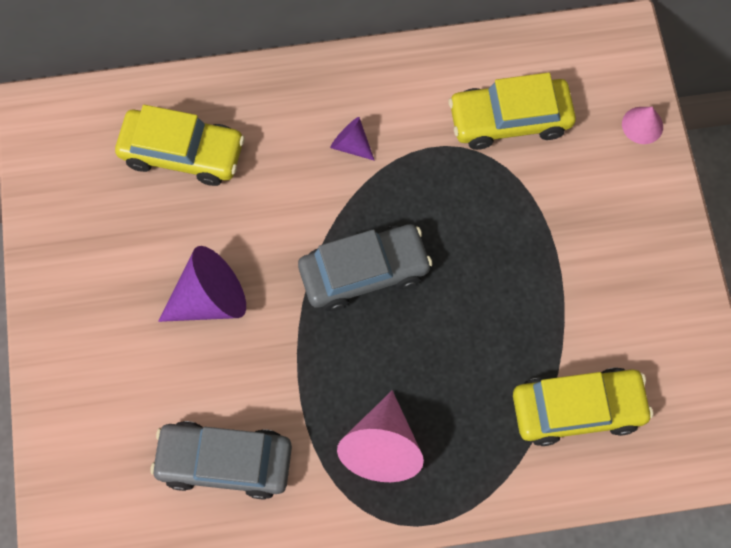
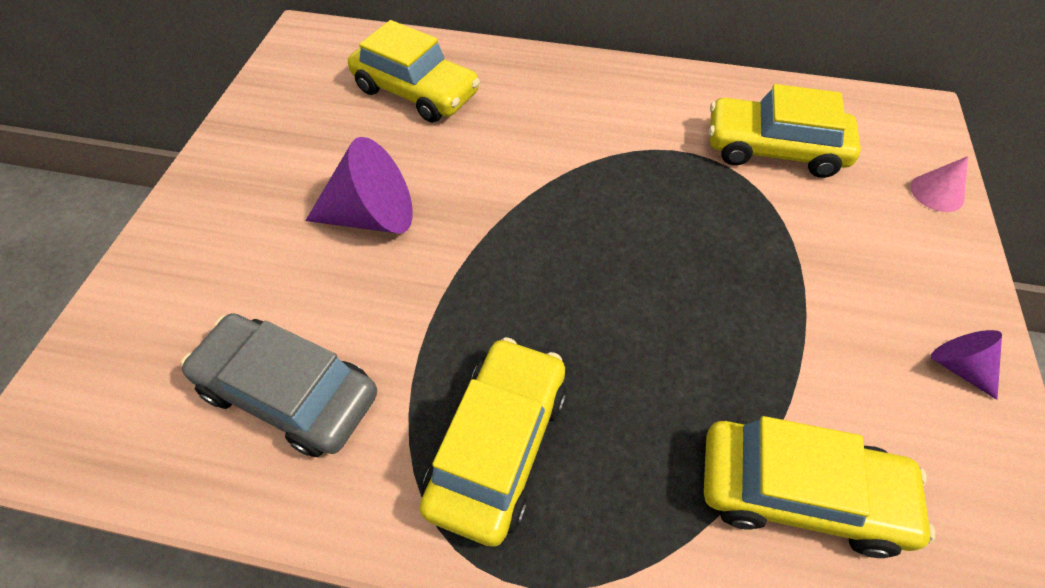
camera: 20 degrees right, 15 degrees down
(351, 144) = (589, 127): purple cone -> purple cone (958, 366)
(364, 272) = (557, 240): grey car -> none
(382, 446) = (498, 445): pink cone -> yellow car

